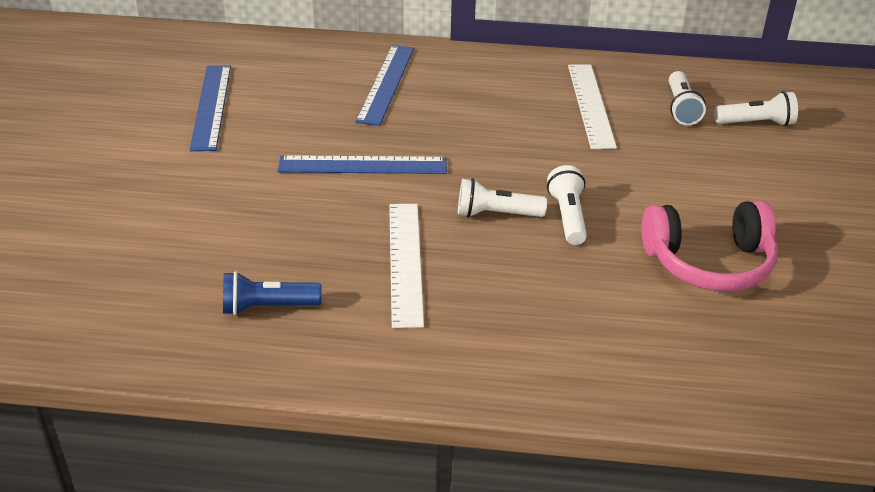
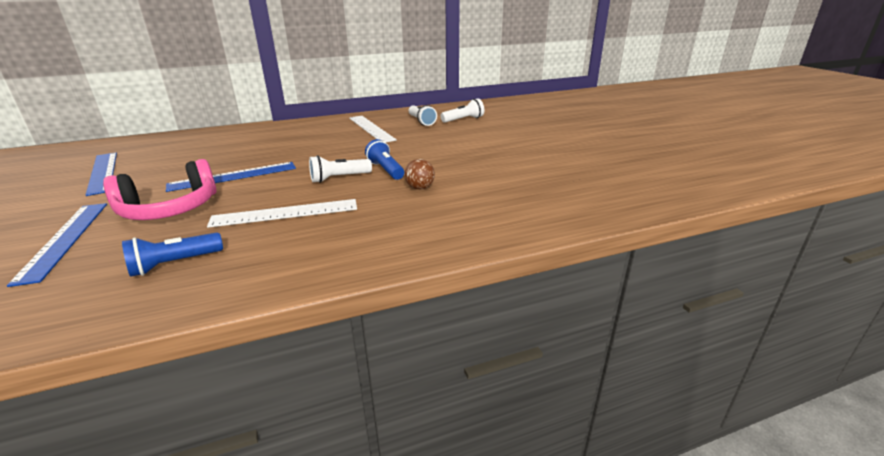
camera: 25 degrees left, 10 degrees down
(386, 84) = (237, 142): blue ruler -> blue ruler (65, 239)
(405, 262) = (285, 213): white ruler -> white ruler turned 75 degrees counterclockwise
(568, 216) = (386, 170): white flashlight -> blue flashlight
(597, 271) = (420, 188): none -> brown ball
(709, 263) = (481, 170): pink headphones -> pink headphones (170, 209)

